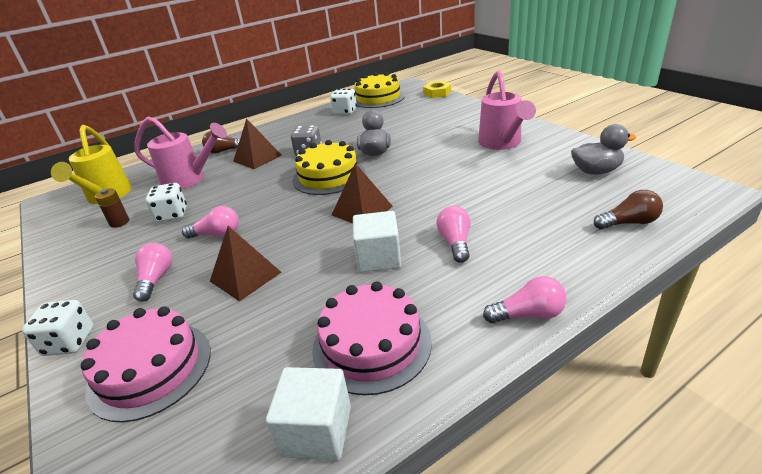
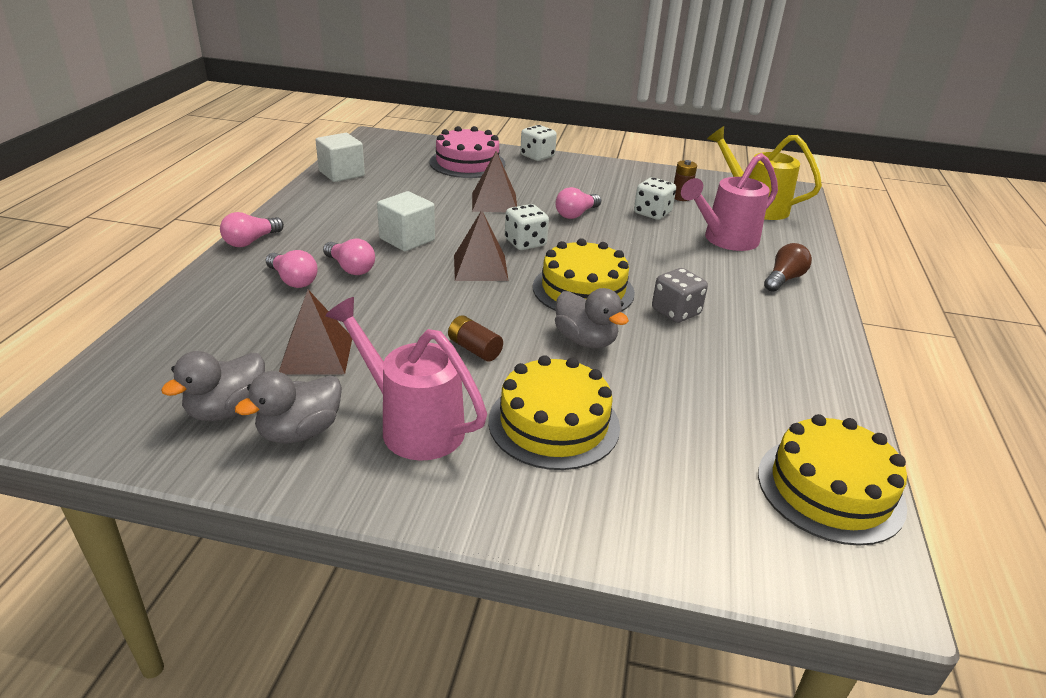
camera: 130 degrees right, 0 degrees up
(156, 279) = (555, 184): pink light bulb -> pink light bulb (293, 280)
(257, 158) = (719, 284): brown pyramid -> brown pyramid (316, 355)
(345, 112) = (801, 414): white dice -> white dice (525, 243)
(371, 344) = (350, 202): pink cake -> none
(435, 164) = (474, 349): none -> brown battery
(437, 93) = (738, 570): yellow nut -> none
(440, 130) = (554, 423): none -> yellow cake
(559, 153) = (300, 432): none -> grey duck
(628, 223) = (172, 339): brown light bulb -> none

